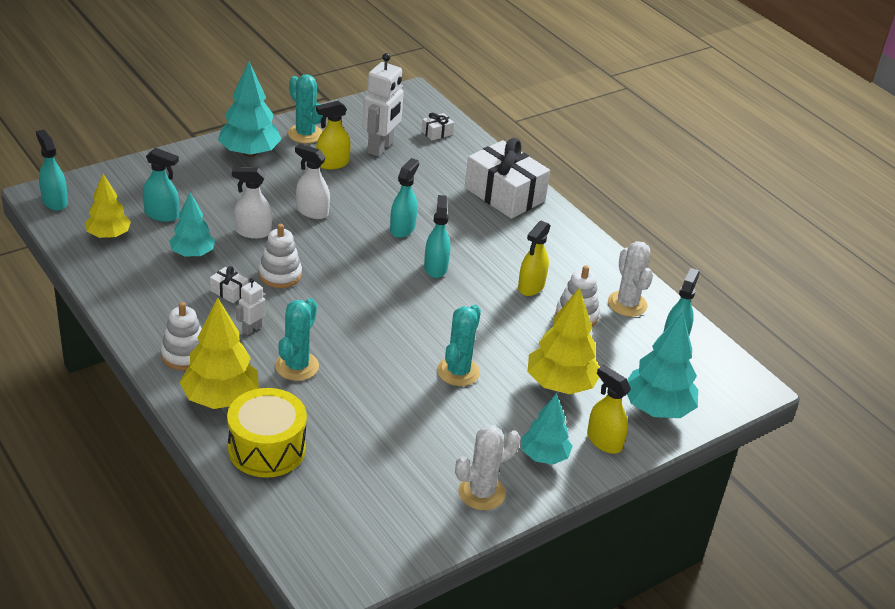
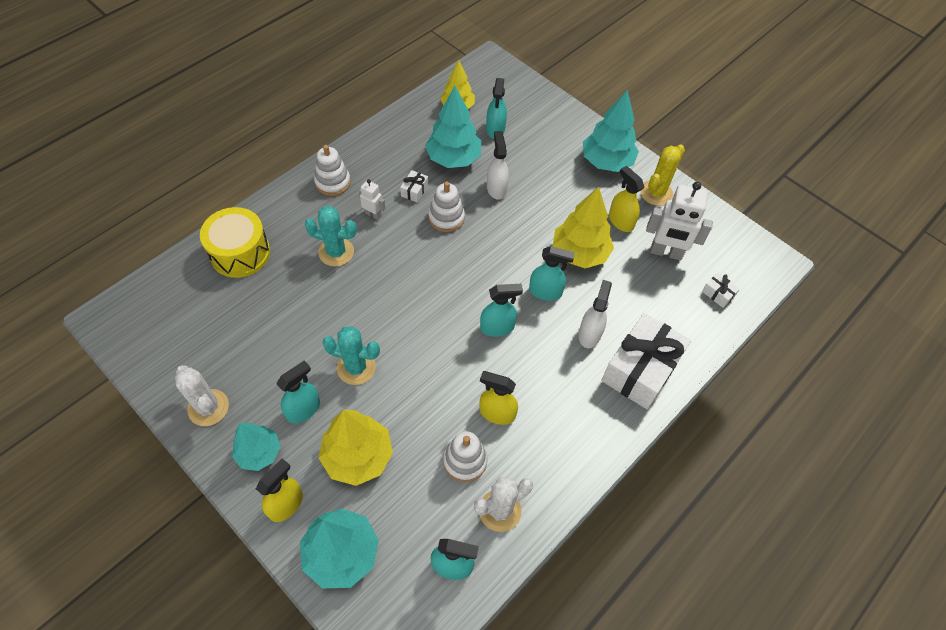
camera: 80 degrees right, 20 degrees up
(54, 201) = (486, 68): turquoise spray bottle -> turquoise spray bottle (303, 409)
(192, 254) = (453, 158): turquoise tree -> turquoise tree, size x1.53
(220, 398) = (289, 214): yellow tree -> yellow tree (579, 253)
(305, 134) = (656, 193): turquoise cactus -> yellow cactus
(312, 211) = (541, 221): white spray bottle -> white spray bottle (589, 334)

